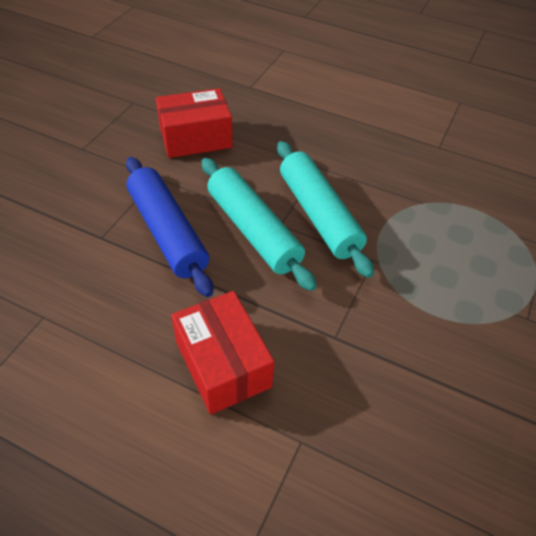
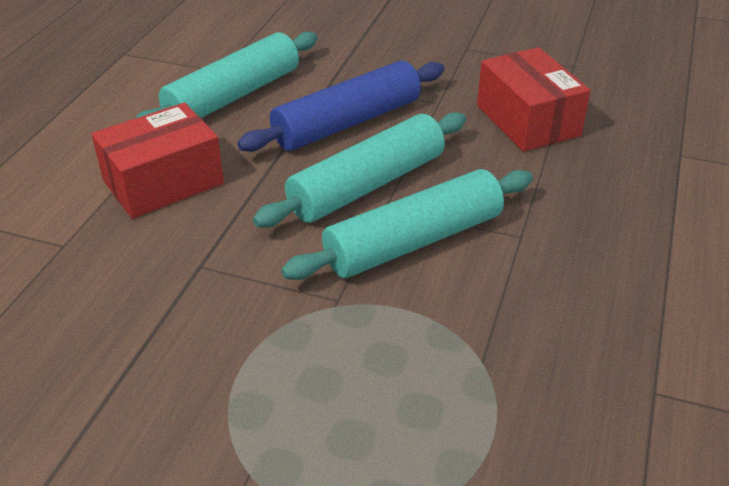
camera: 85 degrees right, 10 degrees down
(96, 308) = (233, 96): none -> turquoise rolling pin

